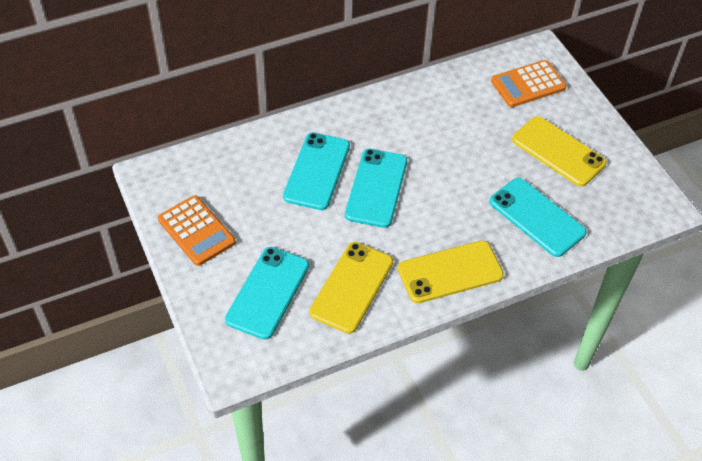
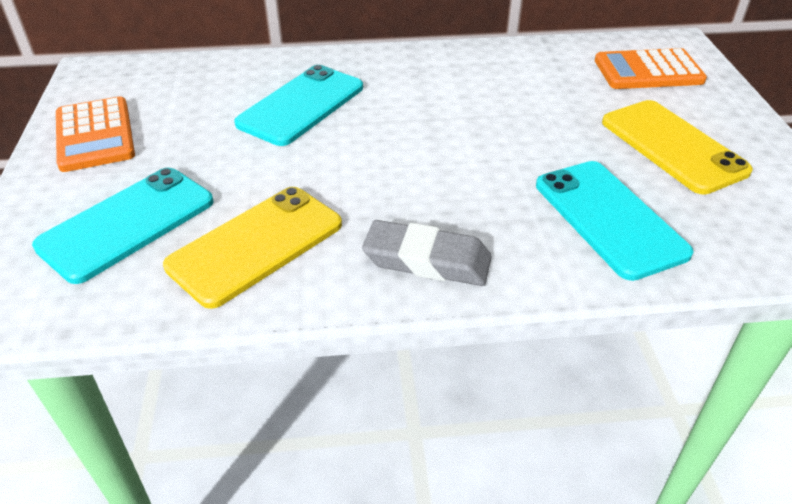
camera: 20 degrees right, 10 degrees down
(376, 188) = (372, 137): turquoise phone -> none
(450, 272) = (427, 260): yellow phone -> grey eraser

